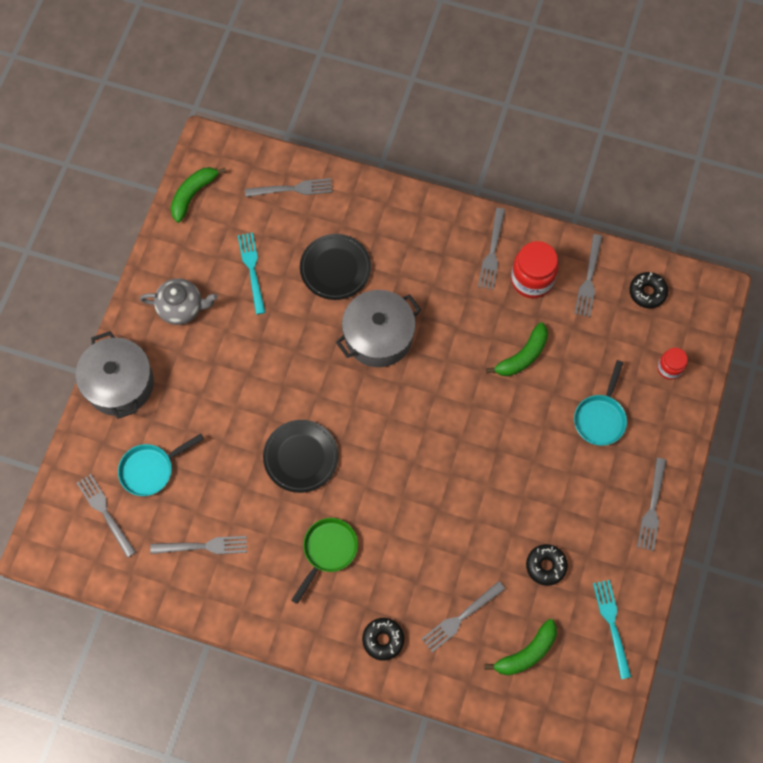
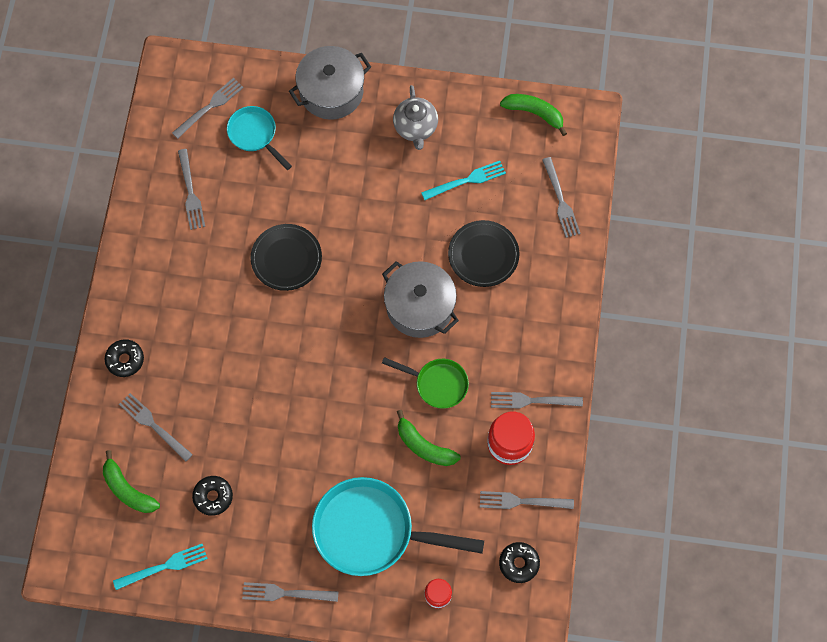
camera: 80 degrees right, 0 degrees up
(328, 551) = (201, 298): green pan -> green pan (437, 384)
(600, 418) = (372, 531): turquoise pan -> turquoise pan, size x1.84

